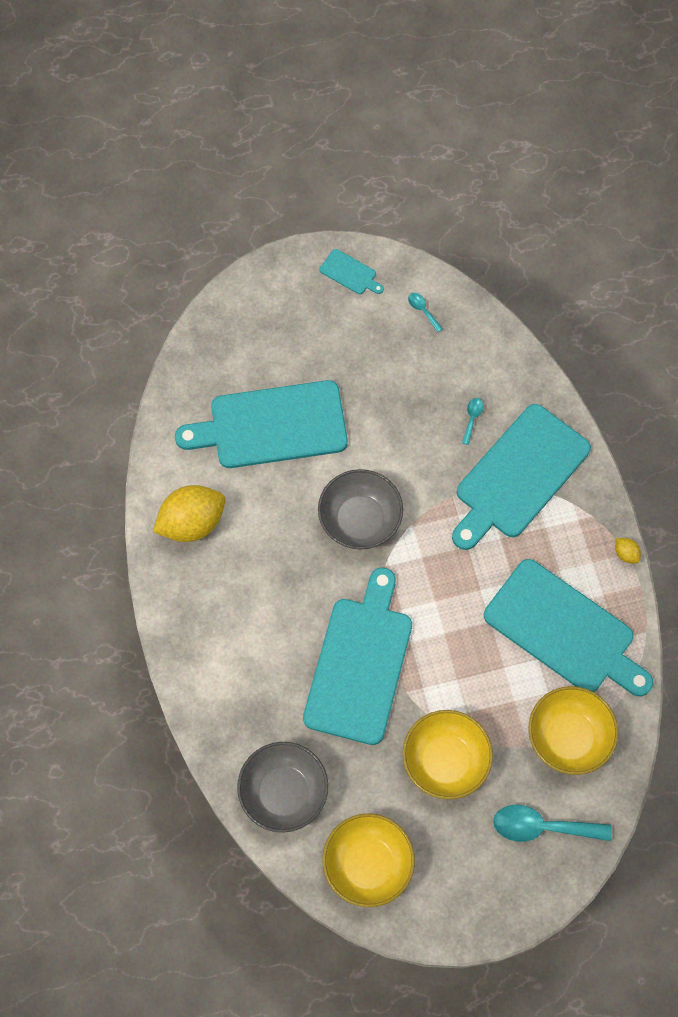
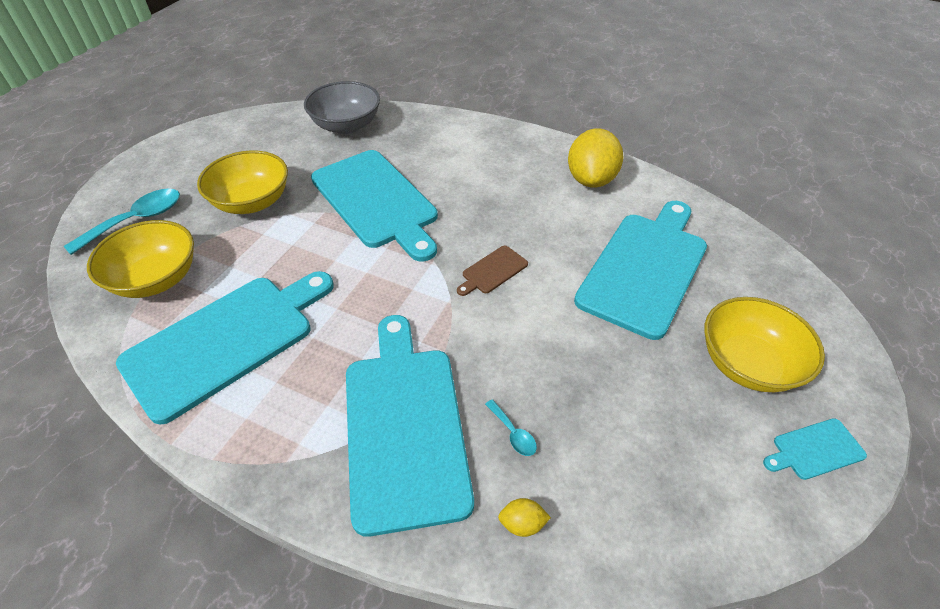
camera: 130 degrees right, 20 degrees down
(360, 519) = (493, 271): grey bowl -> brown cutting board
(368, 864) = (254, 134): yellow bowl -> yellow bowl (747, 364)
(423, 310) = (707, 491): turquoise spoon -> none
(564, 630) = (226, 341): turquoise cutting board -> turquoise cutting board turned 150 degrees clockwise
(626, 554) = (212, 458): yellow lemon -> yellow lemon (522, 523)

